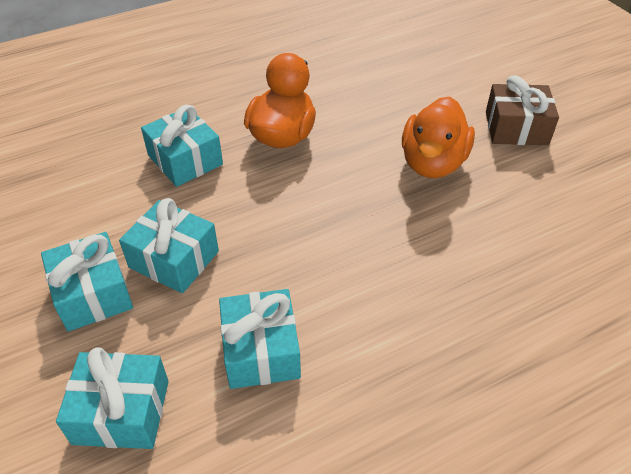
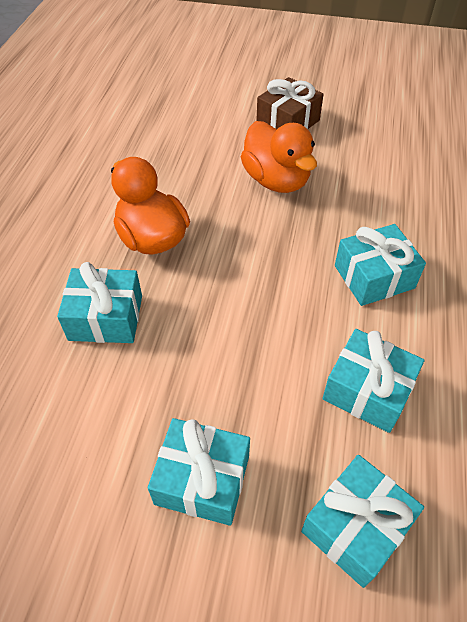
camera: 50 degrees left, 5 degrees up
(174, 259) = (219, 394): turquoise gift -> turquoise gift (374, 277)

